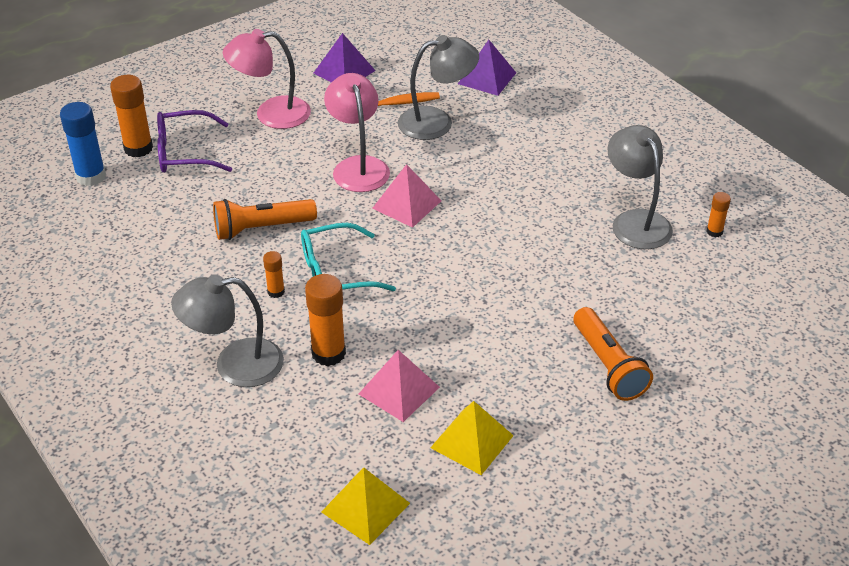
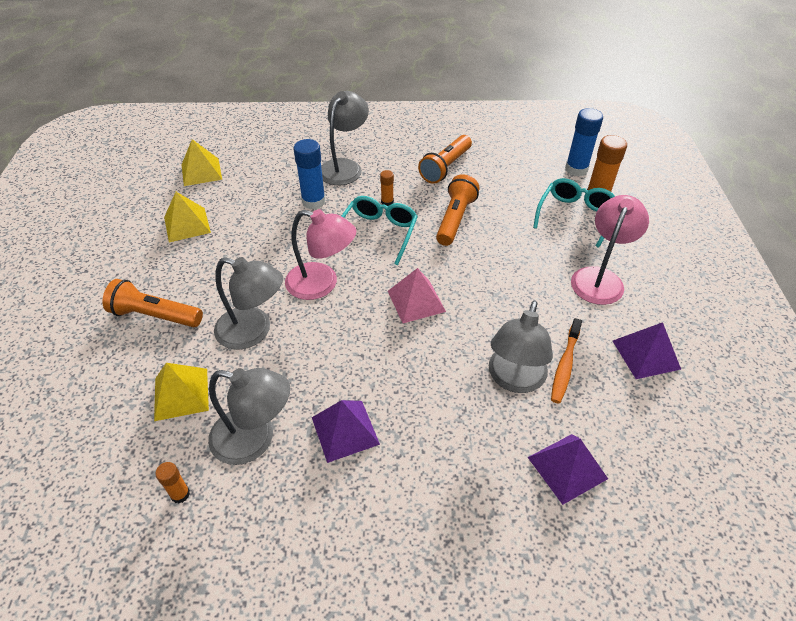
camera: 125 degrees right, 5 degrees up
(165, 276) = (445, 167): none -> orange flashlight
(184, 153) = (575, 215): purple glasses -> turquoise glasses
(328, 353) = (313, 201): orange glue stick -> blue glue stick
(358, 166) = (487, 296): pink lamp -> pink lamp (322, 284)
(399, 390) = (255, 215): pink pyramid -> none
(549, 284) = (253, 331): none -> grey lamp
(575, 181) = (345, 430): none -> purple pyramid
(653, 286) = (181, 394): none -> yellow pyramid

